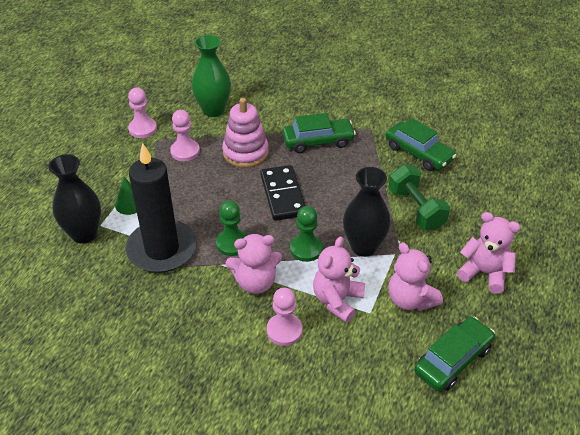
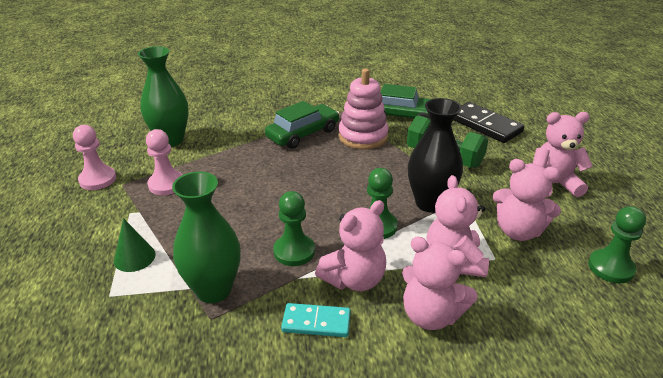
camera: 30 degrees left, 10 degrees down
(84, 234) = (92, 314): black vase -> none
(162, 249) = (213, 290): black candle -> green vase
(208, 300) = (316, 322): none -> turquoise domino
(245, 152) = (237, 164): pink stacking toy -> pink stacking toy (363, 136)
(283, 195) = (309, 187): black domino -> black domino (485, 125)
(284, 330) = (431, 315): pink pawn -> pink teddy bear
(453, 360) = (611, 267): green car -> green pawn

